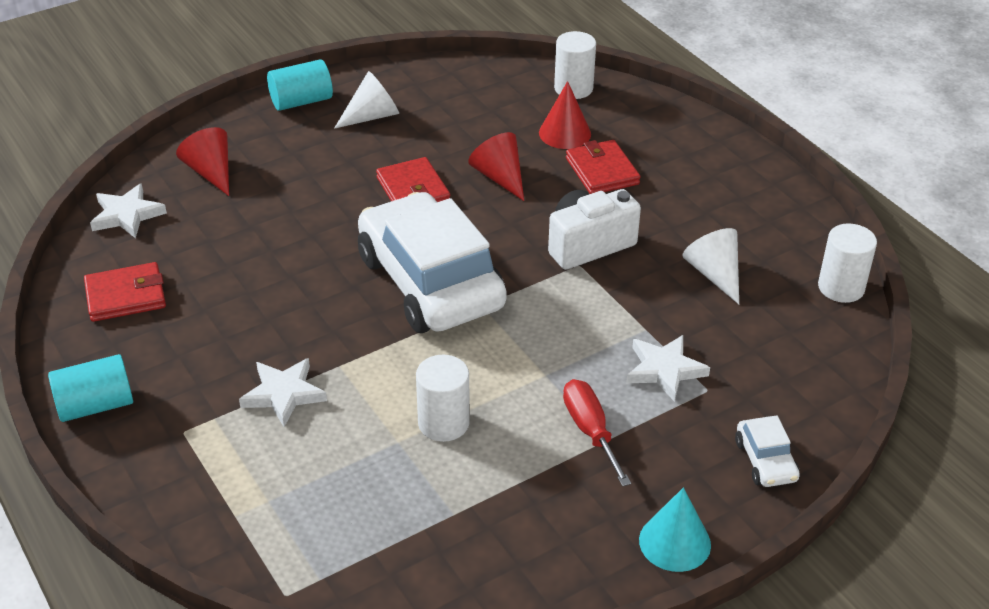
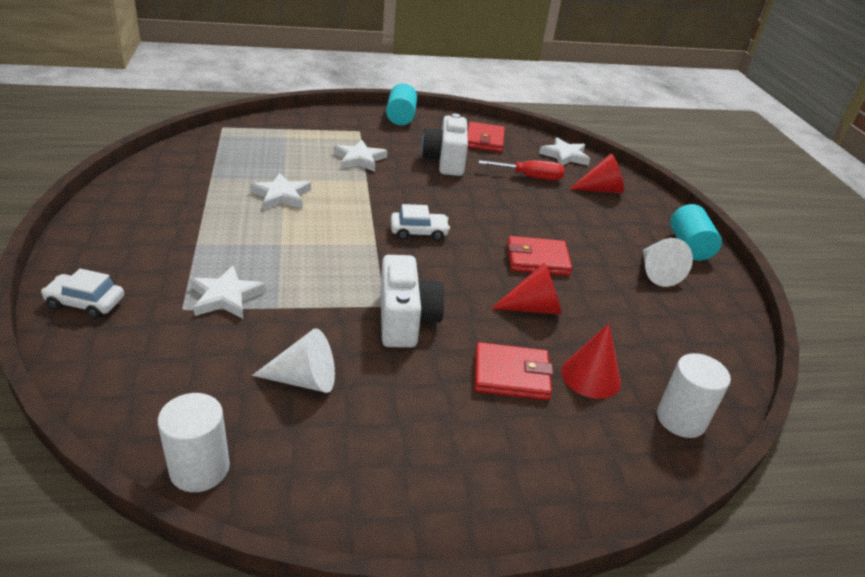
camera: 110 degrees right, 5 degrees down
(227, 313) = (445, 161): none -> white camera
(430, 282) = (418, 232): white car -> white car, size x0.40
(443, 423) = (281, 195): white cylinder -> white star
(590, 431) = (211, 241): red screwdriver -> red screwdriver (530, 177)
(675, 542) = (86, 235): turquoise cone -> none

